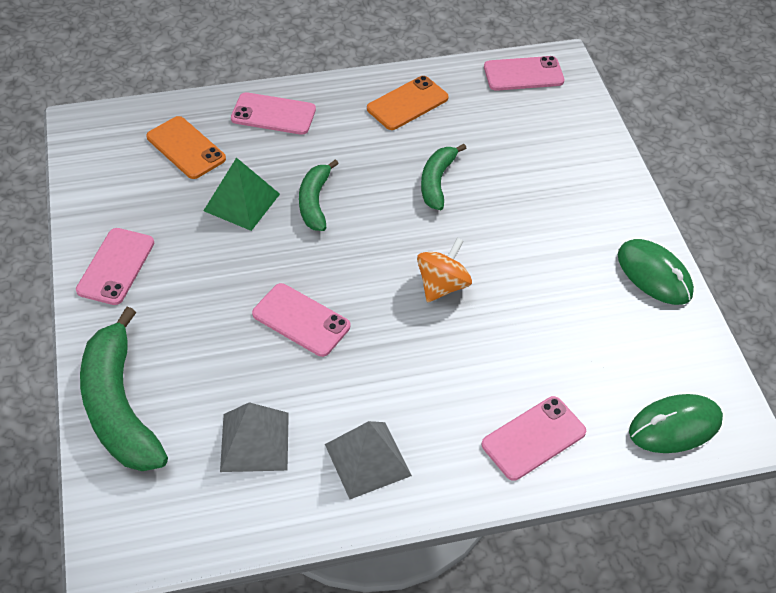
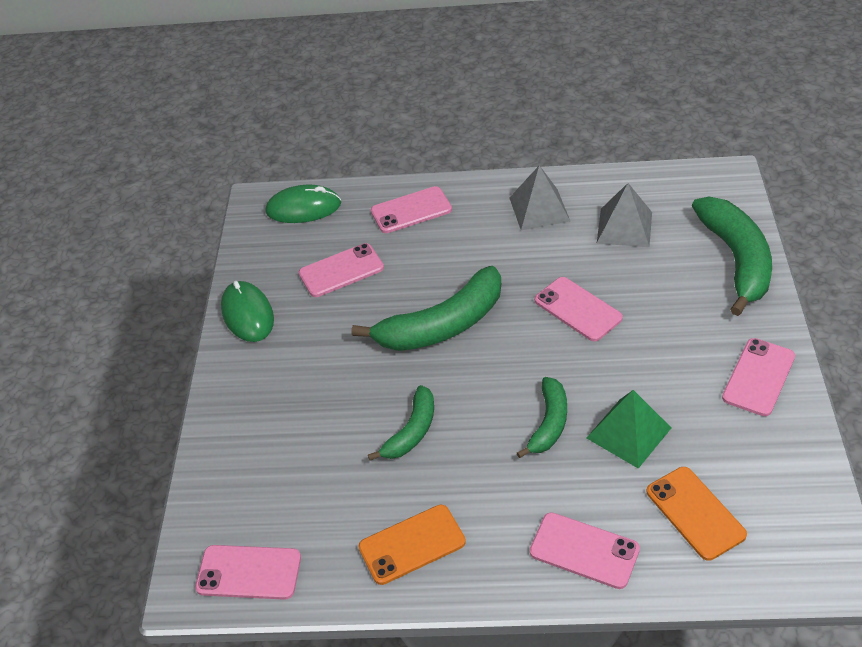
camera: 160 degrees left, 5 degrees down
(442, 285) = (442, 325): orange spinning top -> green banana
(580, 338) = (341, 271): none -> pink phone

